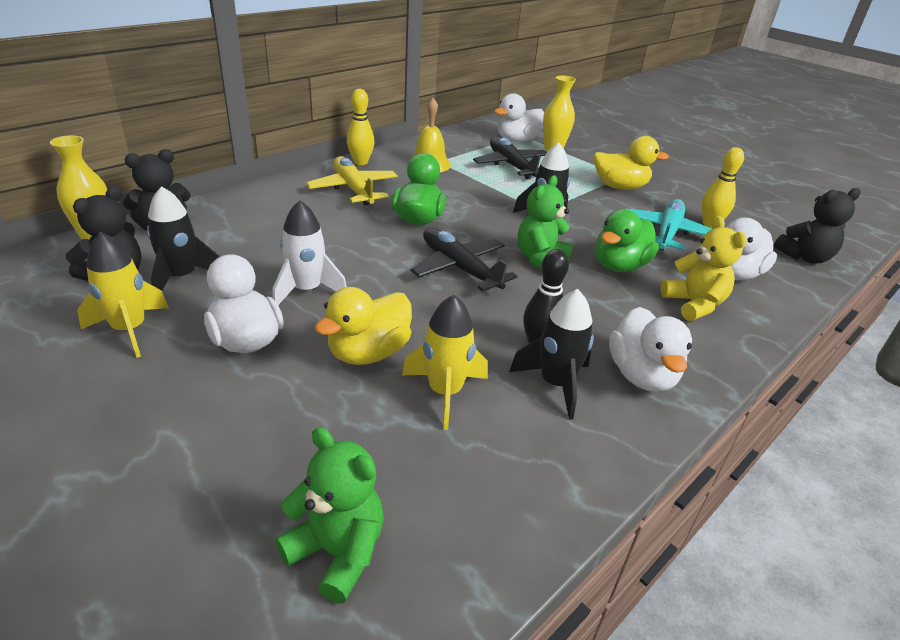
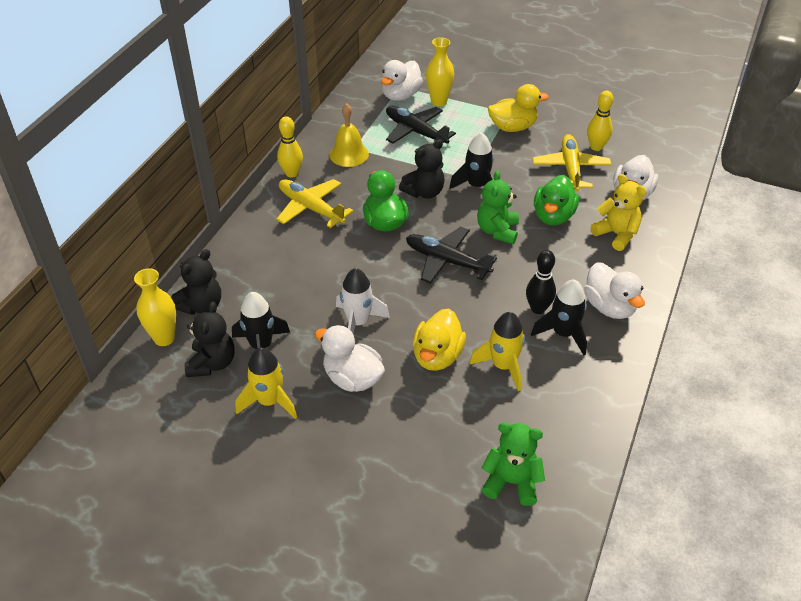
camera: 20 degrees left, 10 degrees up
(667, 233) = (570, 169): turquoise plane -> yellow plane
(805, 257) = (671, 159): black teddy bear -> black teddy bear (424, 192)

